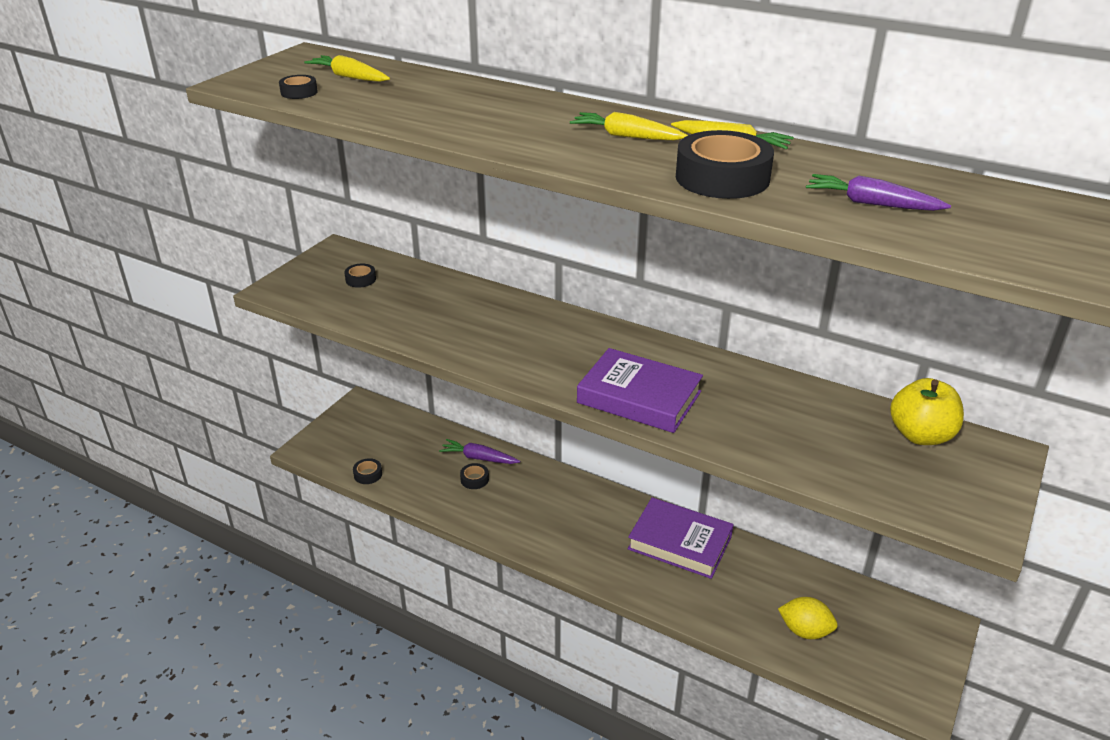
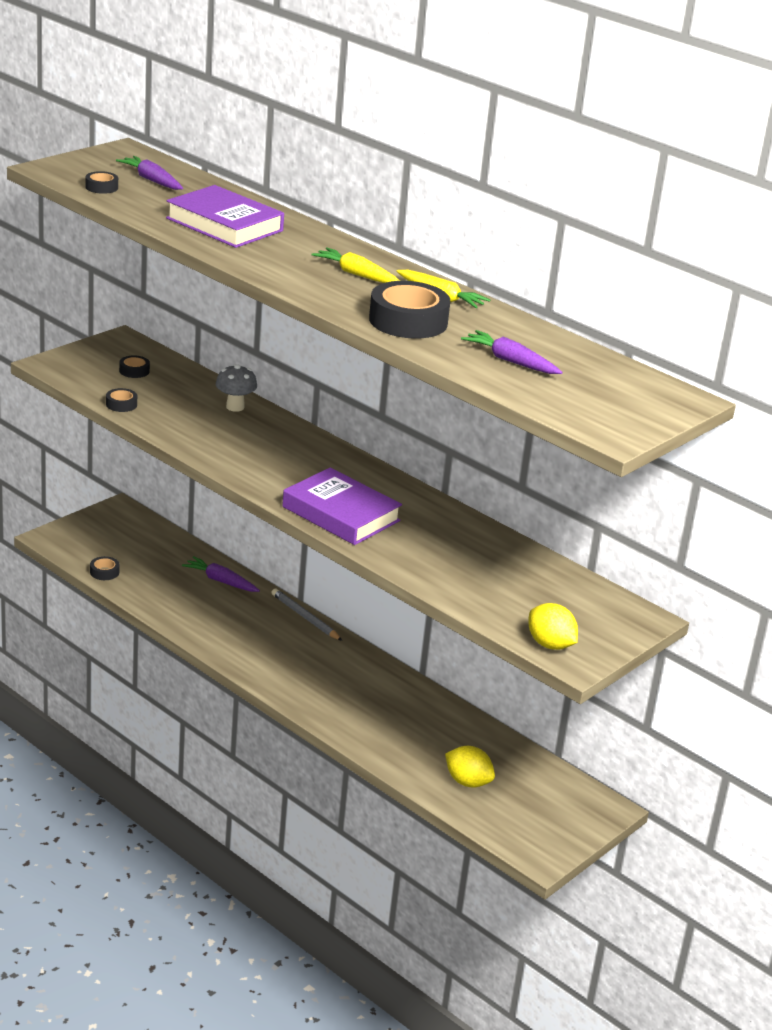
camera: 10 degrees right, 5 degrees down
(349, 77) = (151, 180): yellow carrot -> purple carrot
(474, 479) = (208, 598): black tape -> black tape (121, 404)
(475, 298) = (235, 407): none -> grey mushroom
(570, 479) = (305, 617): none -> grey pencil
(680, 543) = (386, 691): purple book -> purple book (224, 224)
(920, 435) = (576, 591): yellow apple -> none
(945, 513) = (550, 644): none -> yellow lemon

